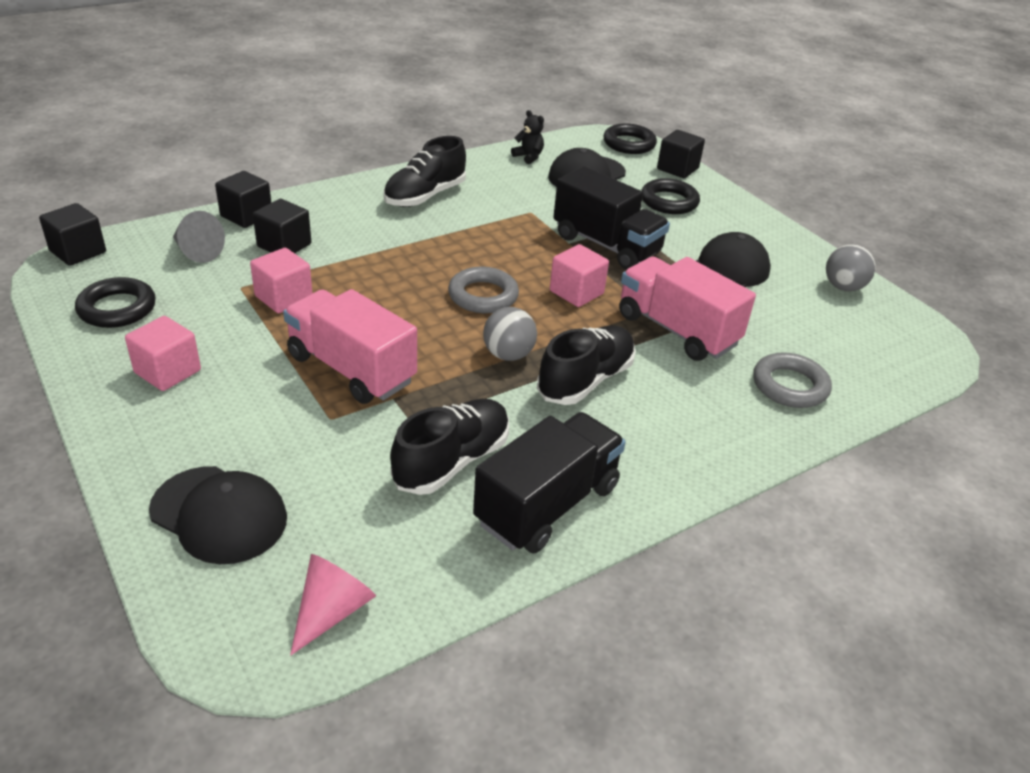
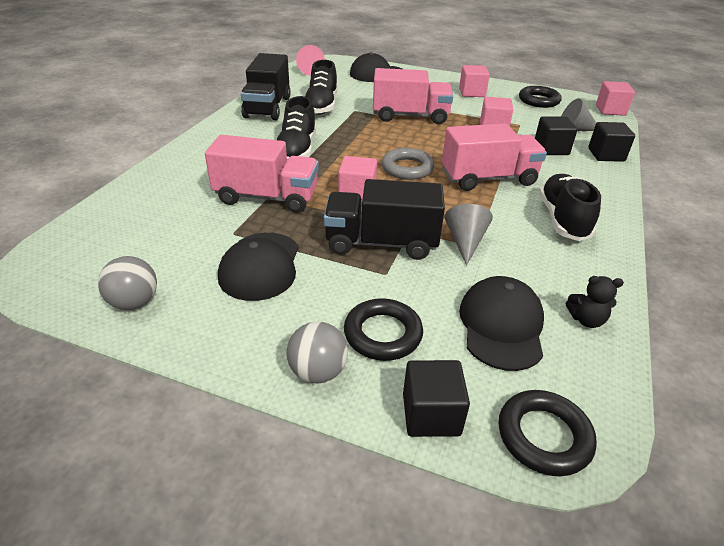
camera: 145 degrees right, 0 degrees up
(78, 252) = (610, 110): black cube -> pink cube
(418, 249) = (488, 178): none -> pink truck
(508, 355) = (350, 146): grey ball -> grey ball (318, 372)
(535, 217) = (465, 242): none -> grey cone
(790, 386) = (167, 192): grey ring -> none

